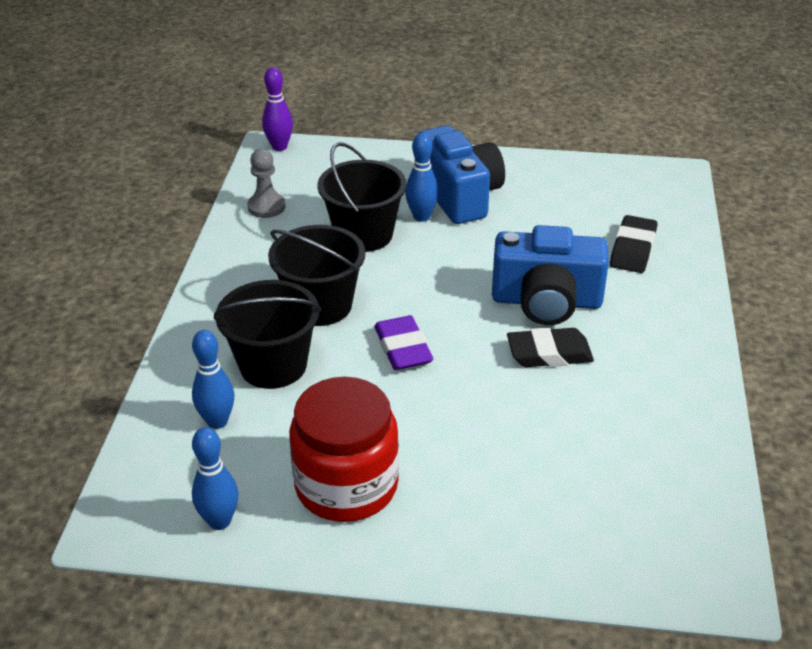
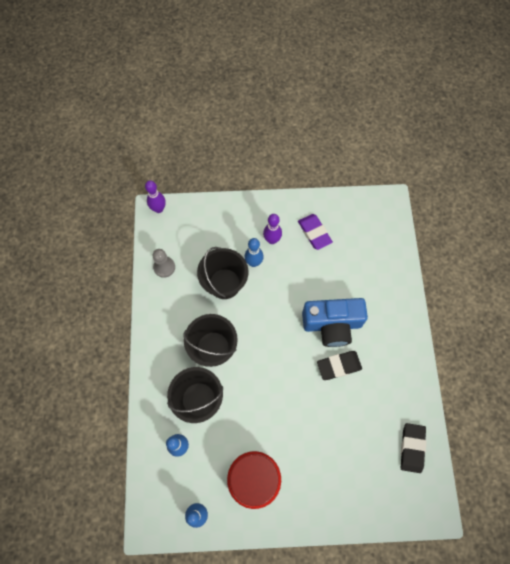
camera: 10 degrees left, 30 degrees up
(403, 348) = (263, 374): purple eraser -> purple eraser (314, 233)
(460, 195) = (272, 240): blue camera -> purple bowling pin
(633, 249) = (372, 273): black eraser -> black eraser (412, 448)

